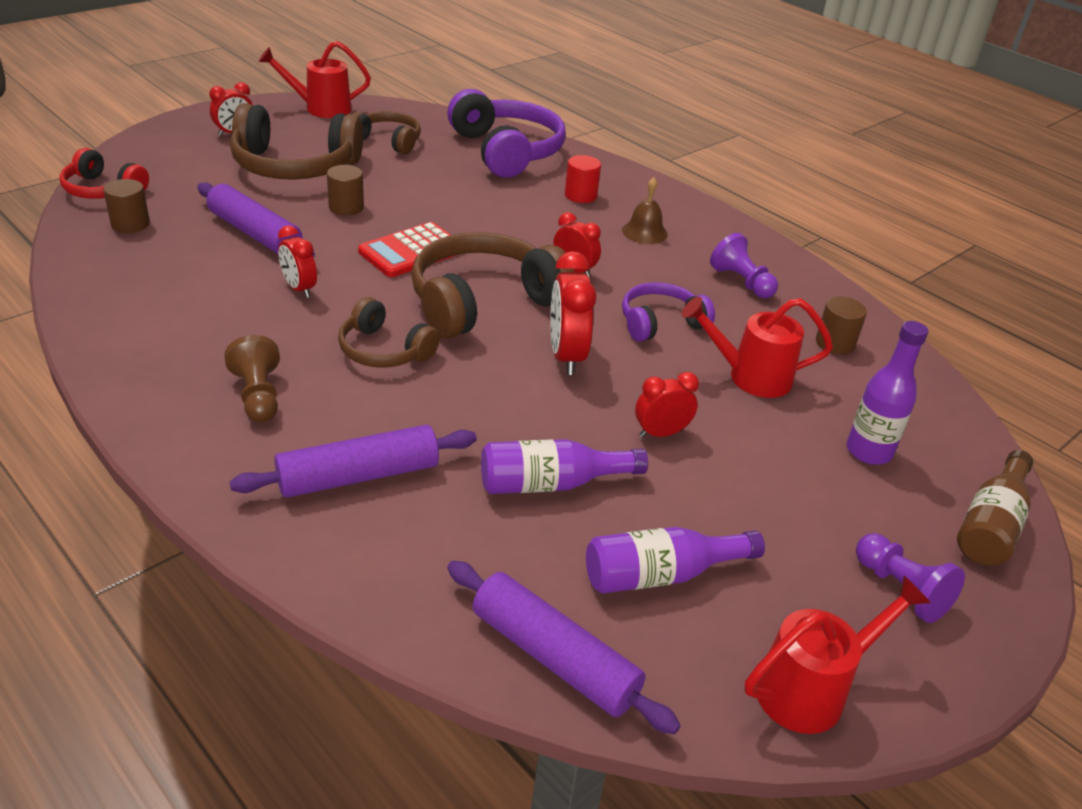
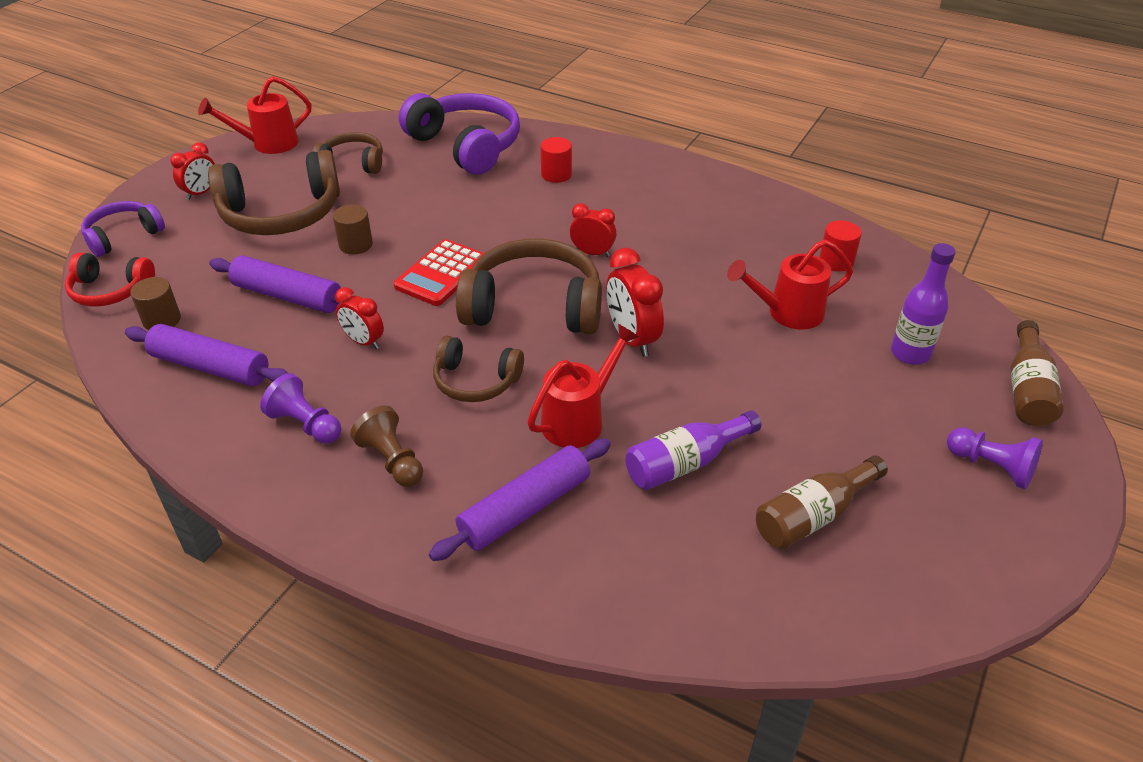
camera: 15 degrees left, 5 degrees up
(483, 302) = (533, 307): brown headphones -> brown headphones turned 60 degrees clockwise
(554, 657) = (772, 616): purple rolling pin -> purple rolling pin (211, 367)
(644, 232) = (630, 197): brown bell -> none
(660, 323) = (691, 283): purple headphones -> purple headphones (123, 236)
(661, 433) = (746, 388): red clock -> none
(661, 575) = (813, 516): purple bottle -> brown bottle
(741, 282) = (734, 224): purple pawn -> purple pawn (306, 424)
(811, 689) = (970, 574): red watering can -> red watering can (579, 419)
(835, 343) = (836, 261): brown cylinder -> red cylinder

